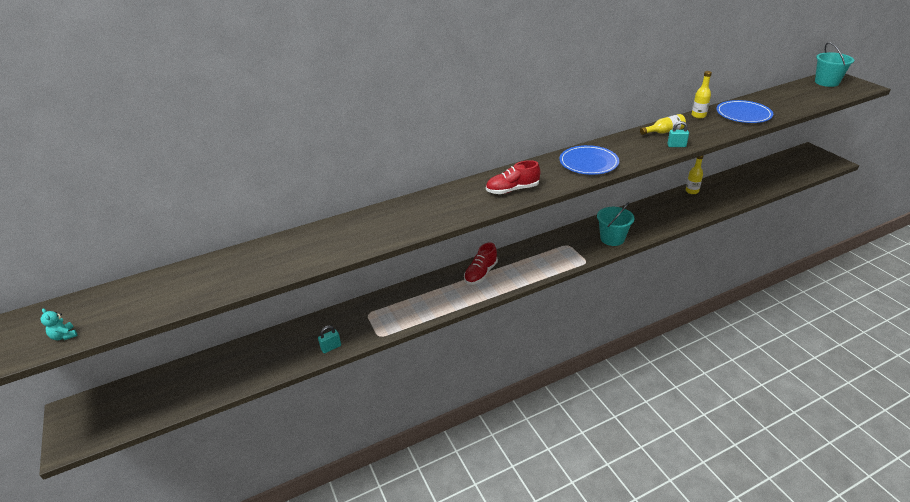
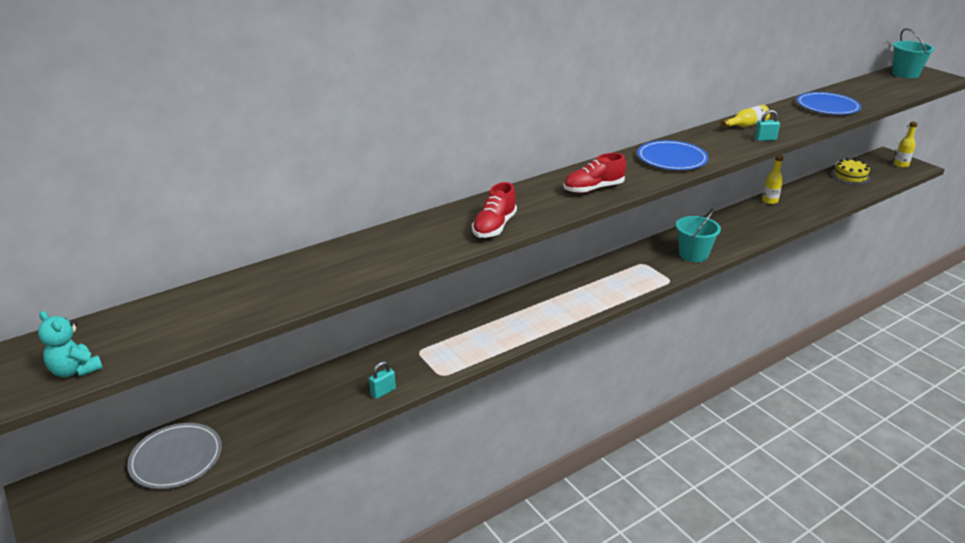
camera: 10 degrees left, 5 degrees down
(64, 336) = (75, 370): turquoise teddy bear -> turquoise teddy bear, size x1.50
(166, 392) = (176, 458): none -> grey plate
(480, 273) = (547, 299): red shoe -> red shoe (494, 227)
(698, 115) = (778, 109): yellow bottle -> yellow bottle (901, 165)
(770, 170) = (850, 176): none -> yellow cake

